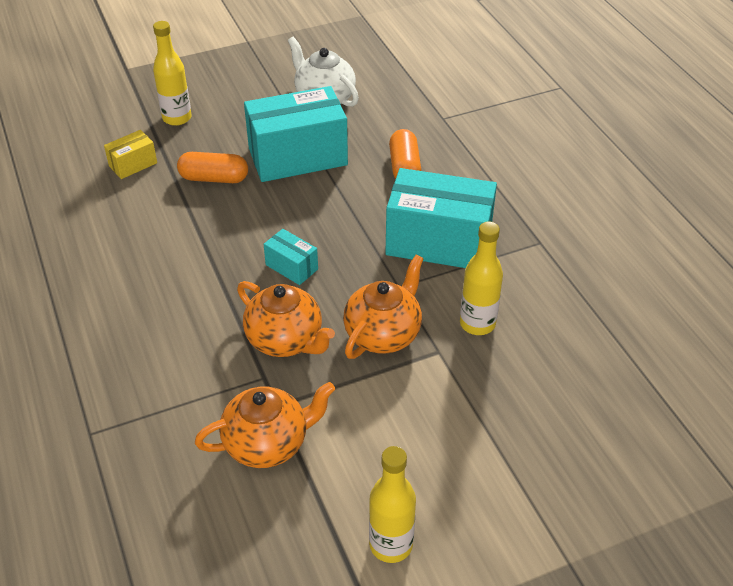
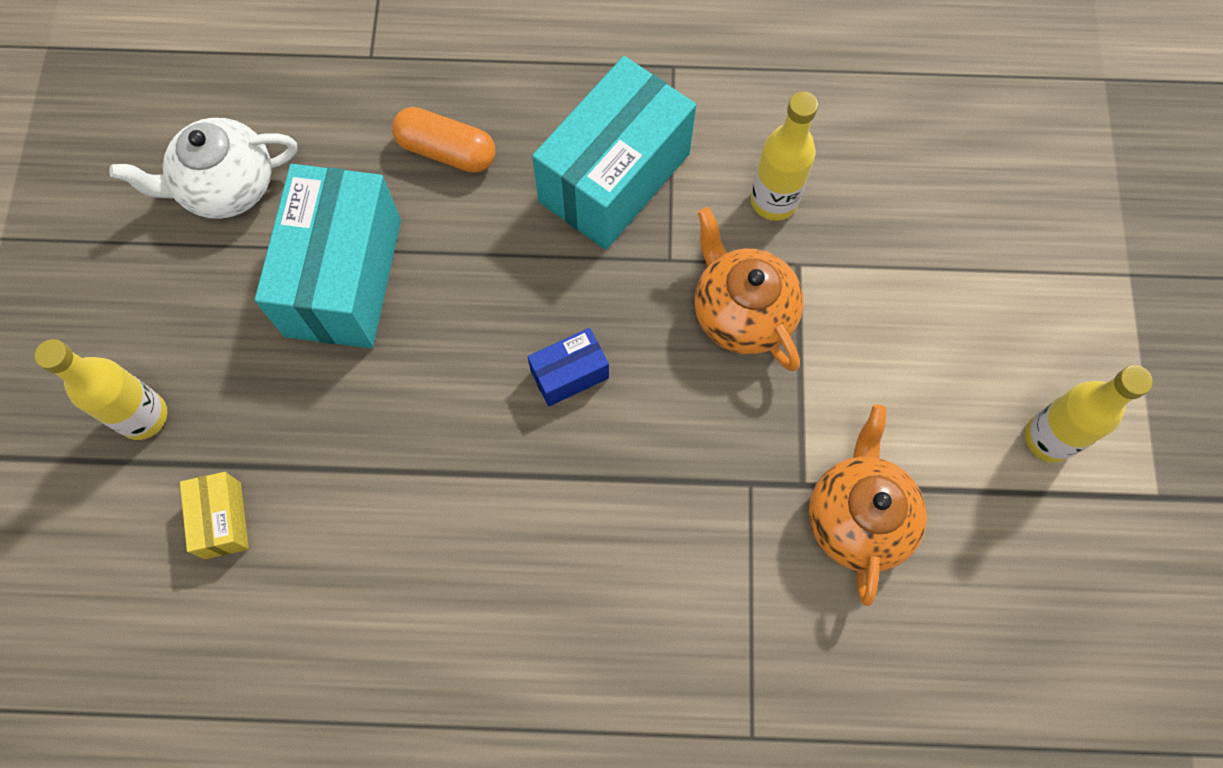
camera: 65 degrees left, 25 degrees up
(214, 178) = (326, 411): orange capsule -> none
(286, 340) = (699, 433): orange teapot -> none
(291, 267) = (569, 374): turquoise box -> blue box

